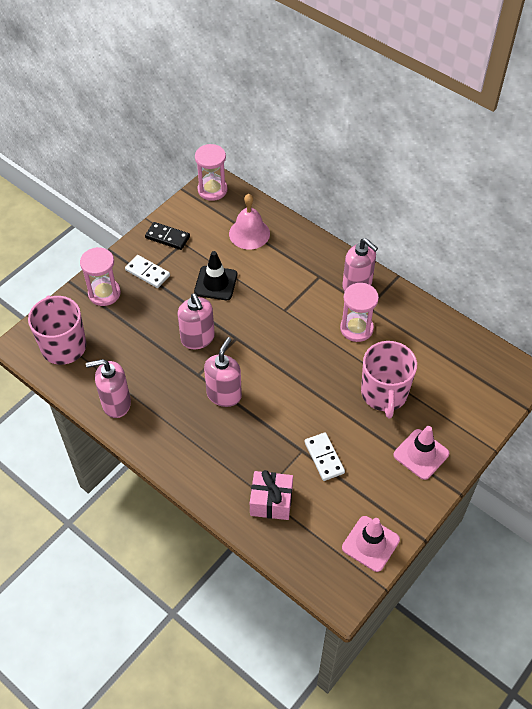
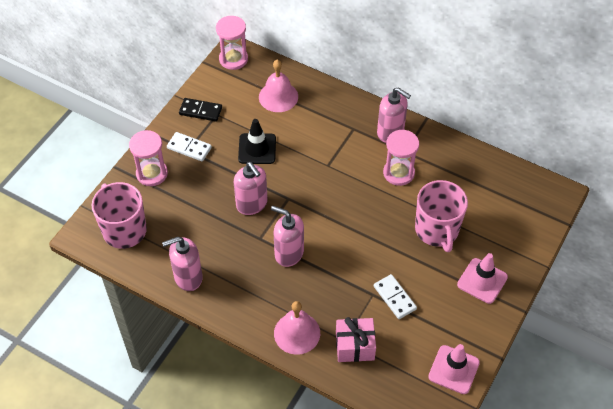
camera: 10 degrees left, 0 degrees up
(214, 478) = (297, 333): none -> pink bell
(224, 394) = (289, 253): pink soap dispenser -> pink soap dispenser turned 75 degrees counterclockwise

